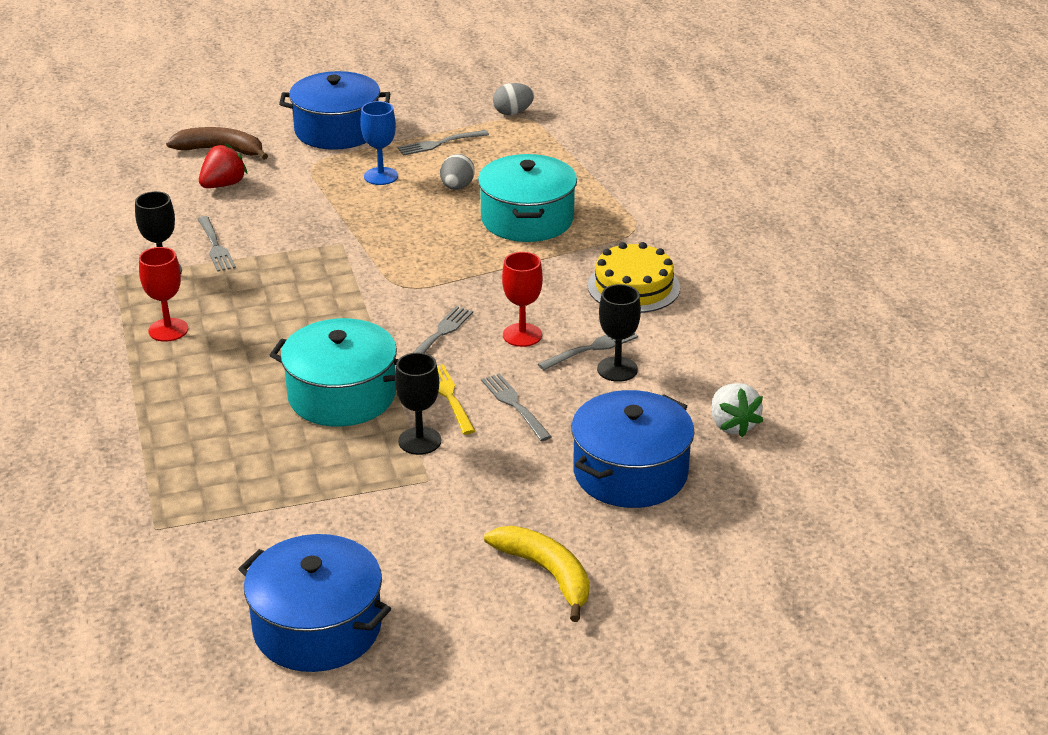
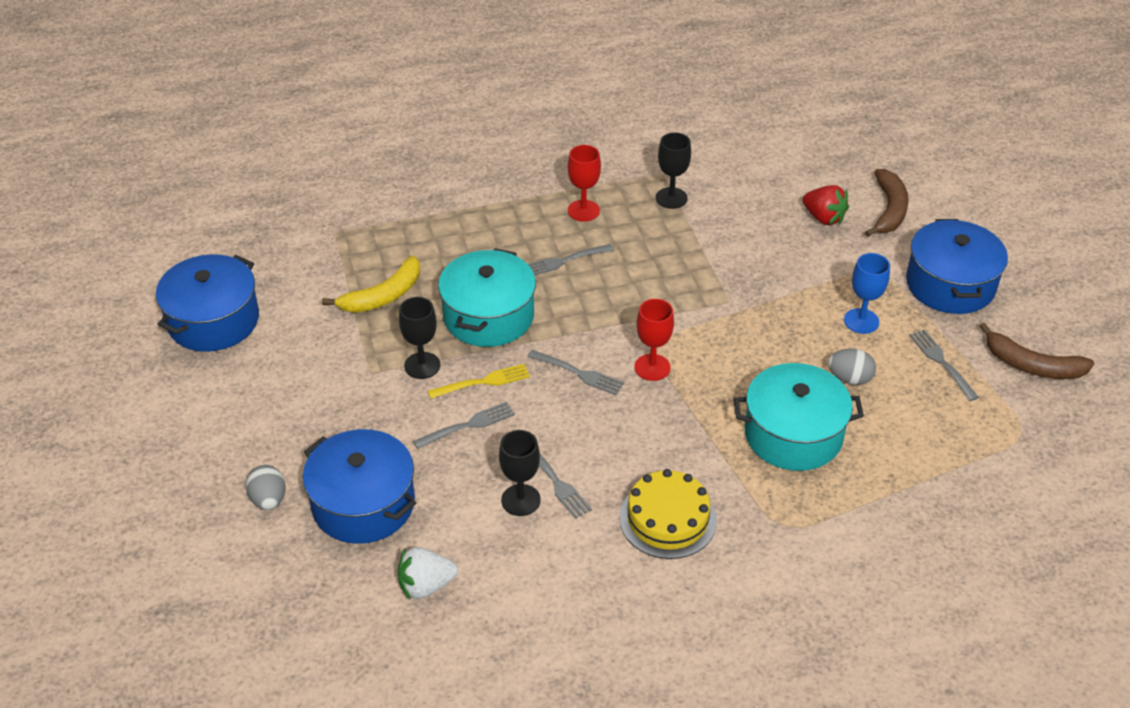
camera: 90 degrees right, 10 degrees up
(215, 246) = (715, 223): grey fork -> grey fork (564, 261)
(446, 105) = (1032, 365): none -> brown banana
(513, 113) = (1031, 422): grey egg -> grey egg (268, 500)
(522, 335) = (578, 430): red goblet -> red goblet (652, 367)
(547, 573) = (243, 445): yellow banana -> yellow banana (383, 296)

